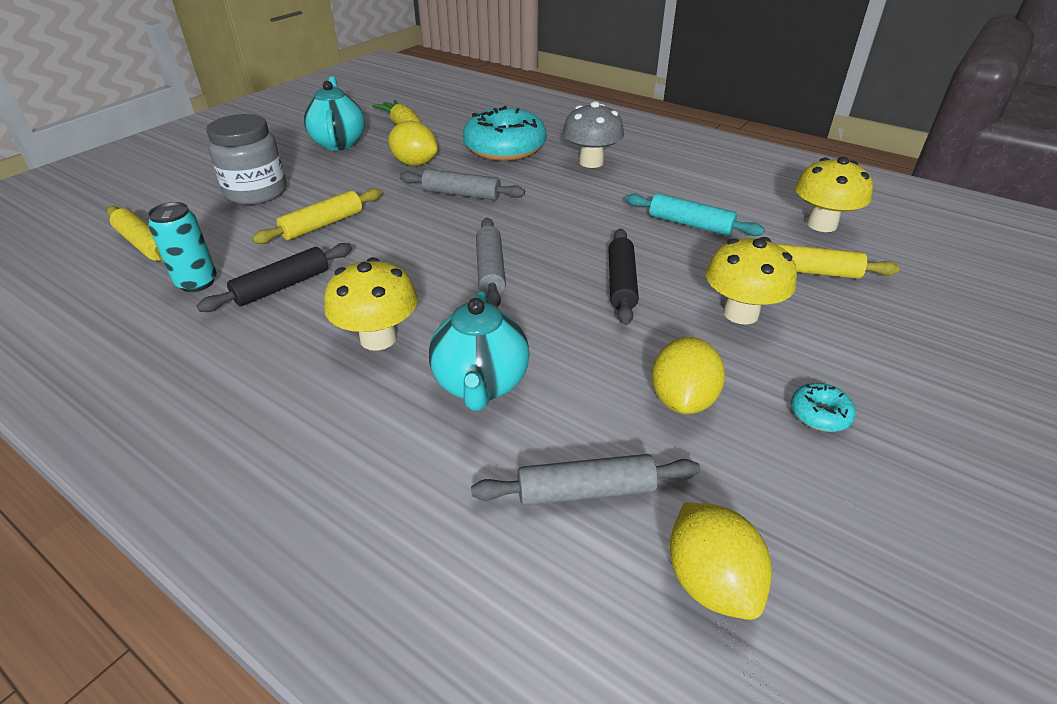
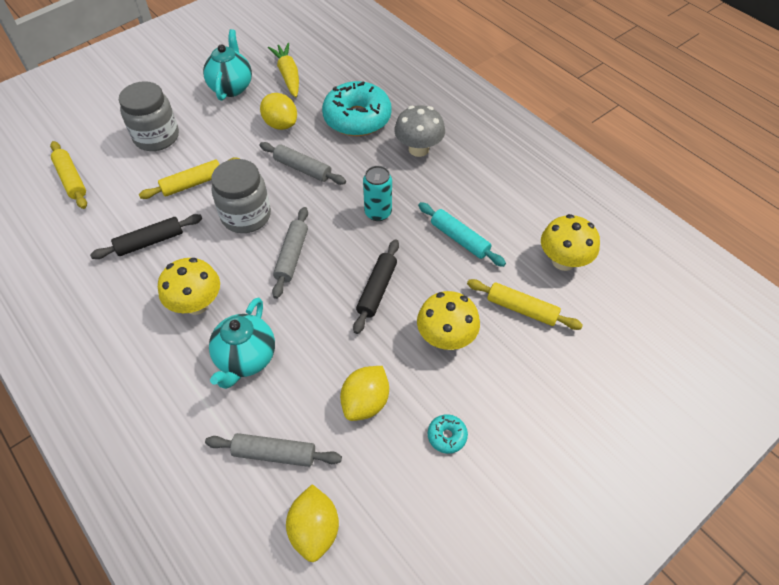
camera: 15 degrees right, 15 degrees up
(197, 282) = (97, 226): turquoise can -> turquoise can (378, 213)
(409, 243) = (246, 216): none -> grey jar

